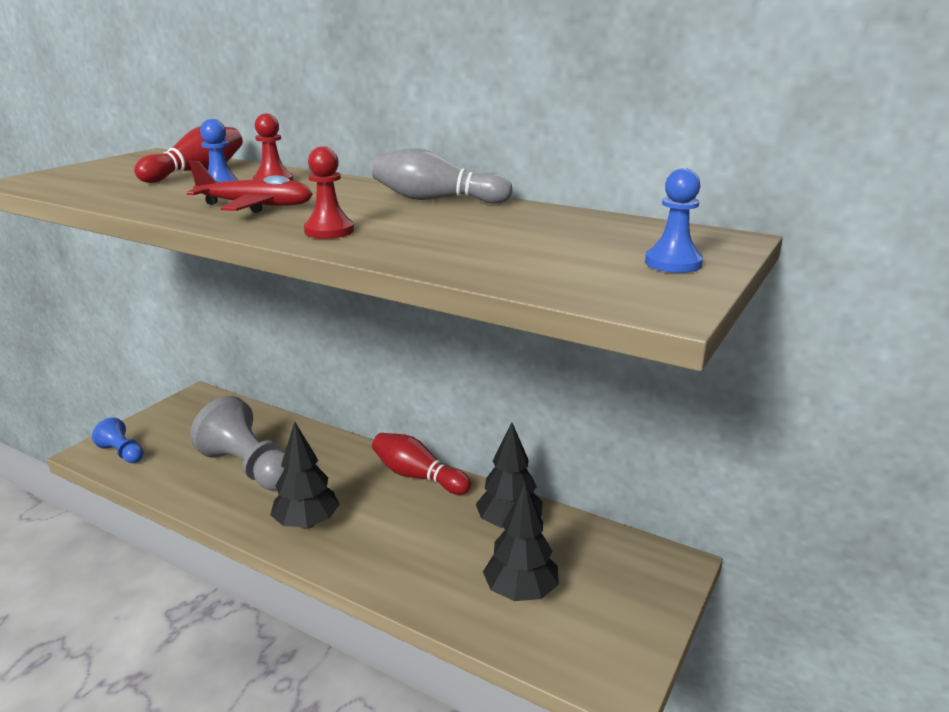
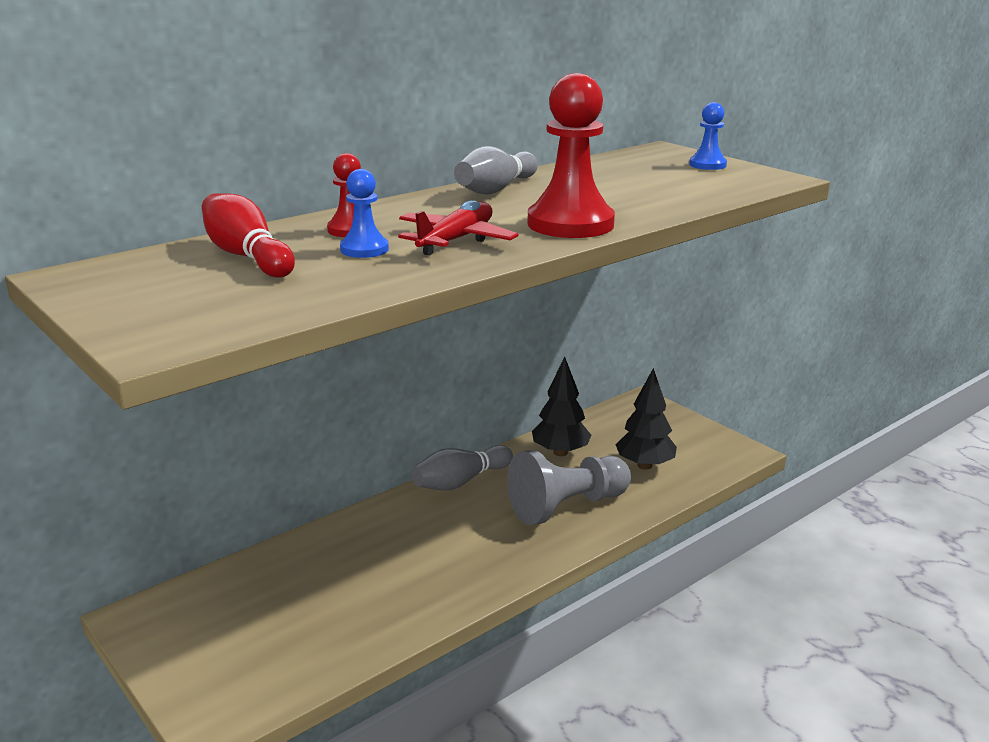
camera: 70 degrees left, 0 degrees up
(122, 453) = (242, 690): blue pawn -> none
(249, 468) = (366, 583): grey pawn -> grey pawn (567, 506)
(307, 523) = (498, 554): black tree -> none
(329, 231) = (570, 224): red pawn -> red pawn, size x1.95
(417, 476) = (460, 482): red bowling pin -> grey bowling pin

